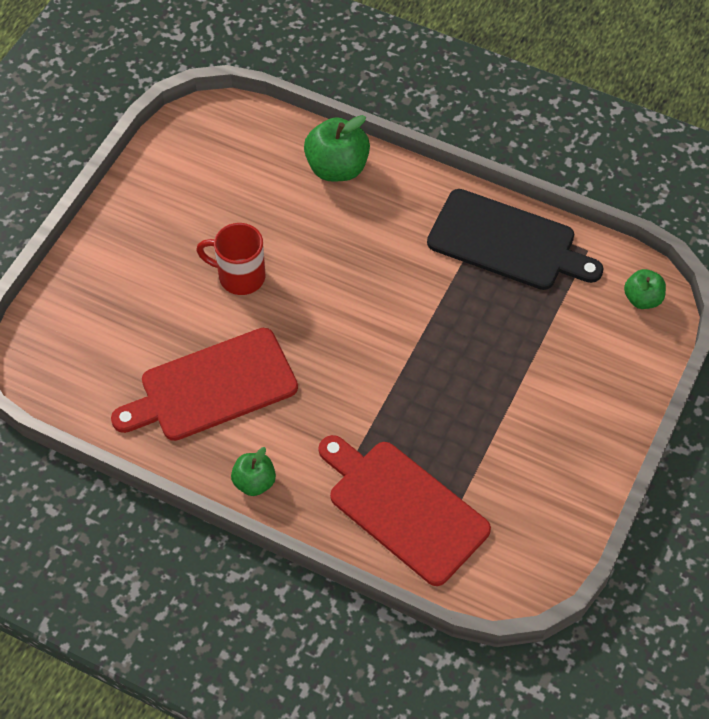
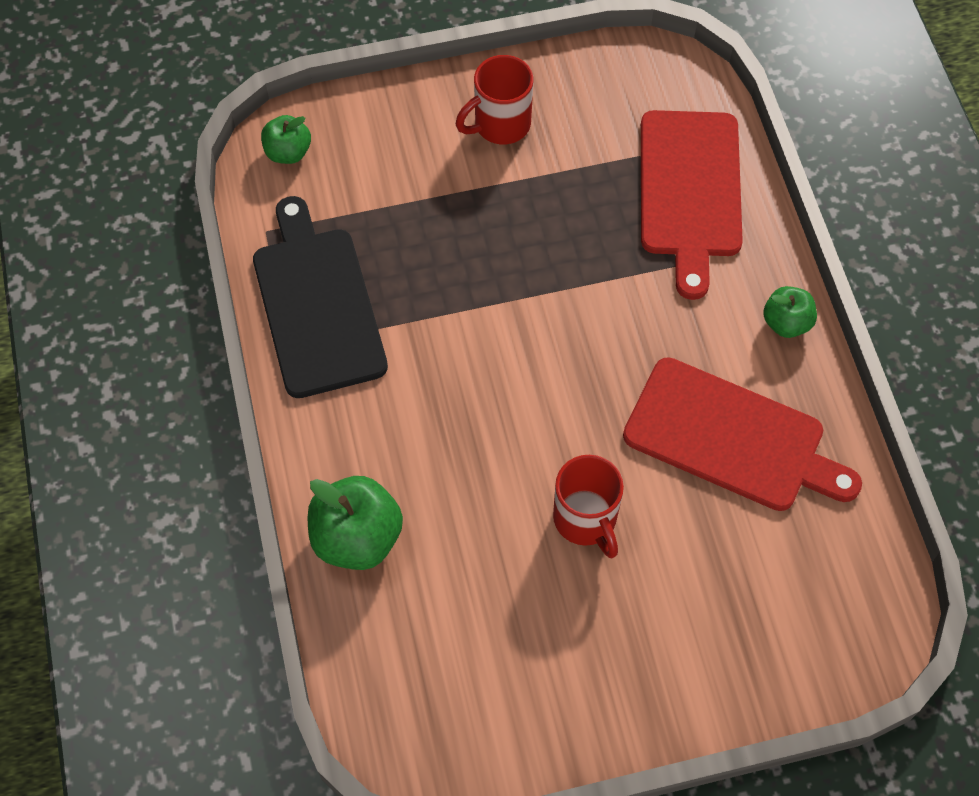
camera: 130 degrees left, 5 degrees up
(561, 434) = (500, 125): none -> red mug

